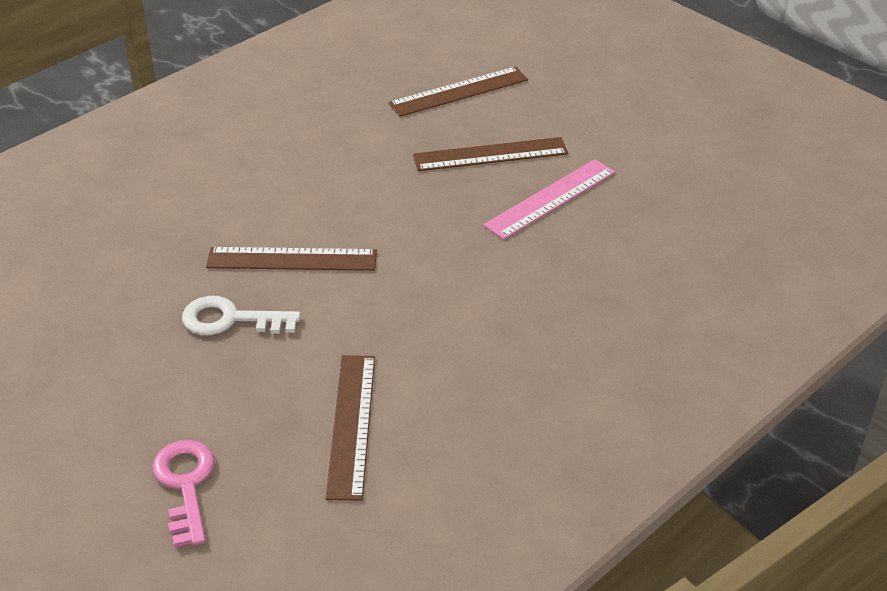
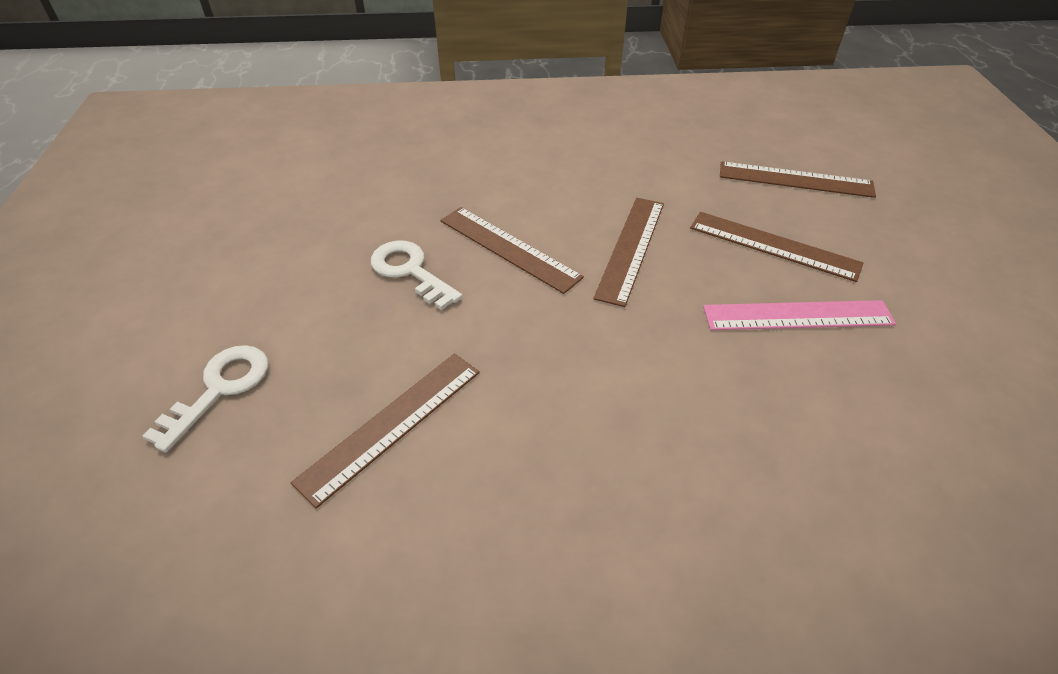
camera: 40 degrees right, 5 degrees up
(185, 485) = (219, 389): pink key -> white key
(388, 210) = (630, 248): none -> brown ruler

